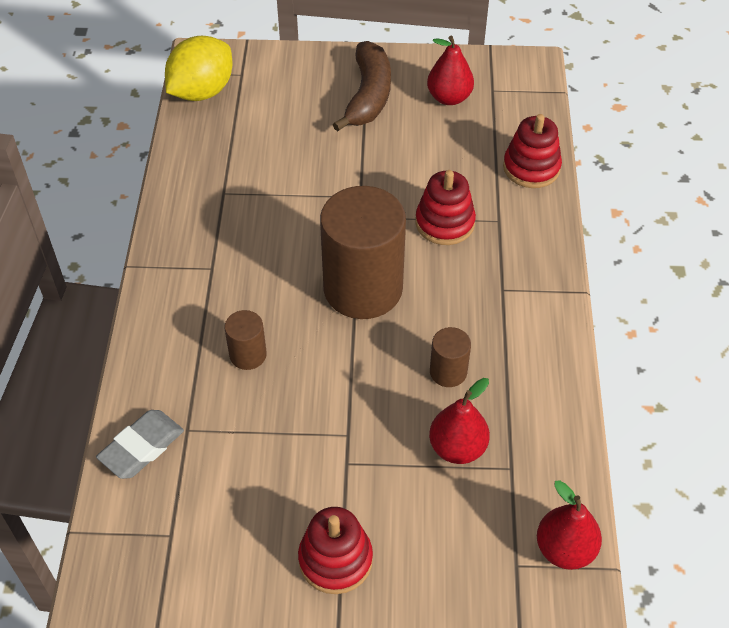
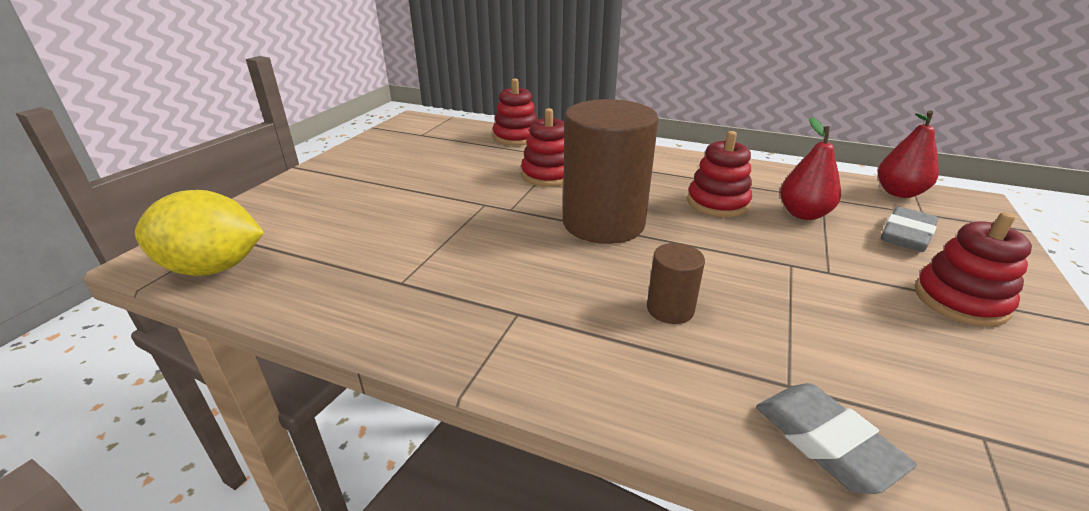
camera: 70 degrees left, 20 degrees down
(202, 91) = (214, 268): yellow lemon -> yellow lemon turned 60 degrees counterclockwise
(368, 96) = (362, 178): brown banana -> none
(448, 372) = (717, 203): brown cylinder -> red stacking toy
(449, 98) = (409, 149): red pear -> none
(450, 538) = (906, 235): none -> grey eraser

